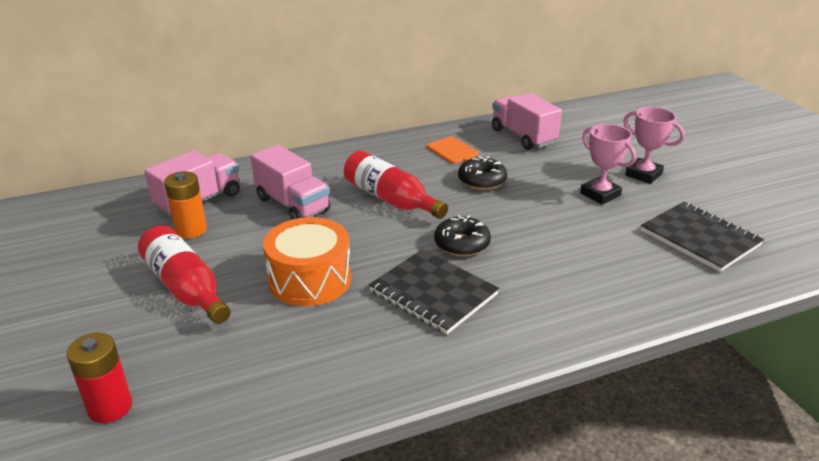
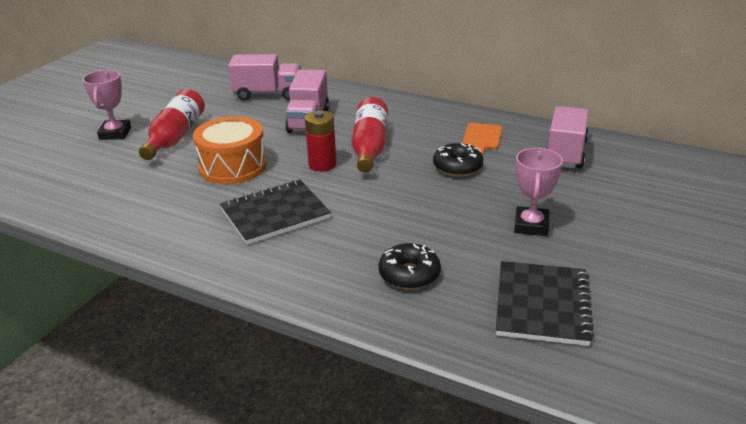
camera: 50 degrees right, 0 degrees up
(110, 407) = (54, 171): red battery -> red battery (322, 164)
(191, 230) = (234, 108): orange battery -> none
(433, 293) = (275, 214): black notebook -> black notebook turned 60 degrees clockwise
(462, 244) = (352, 198): black donut -> black donut (409, 274)
(643, 174) = (610, 233): pink trophy -> pink trophy (115, 133)

